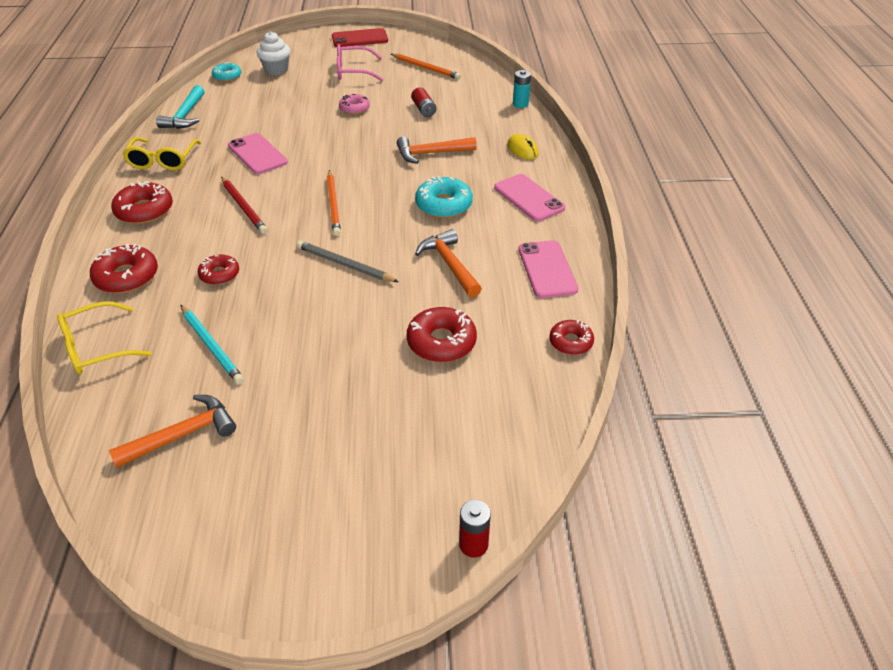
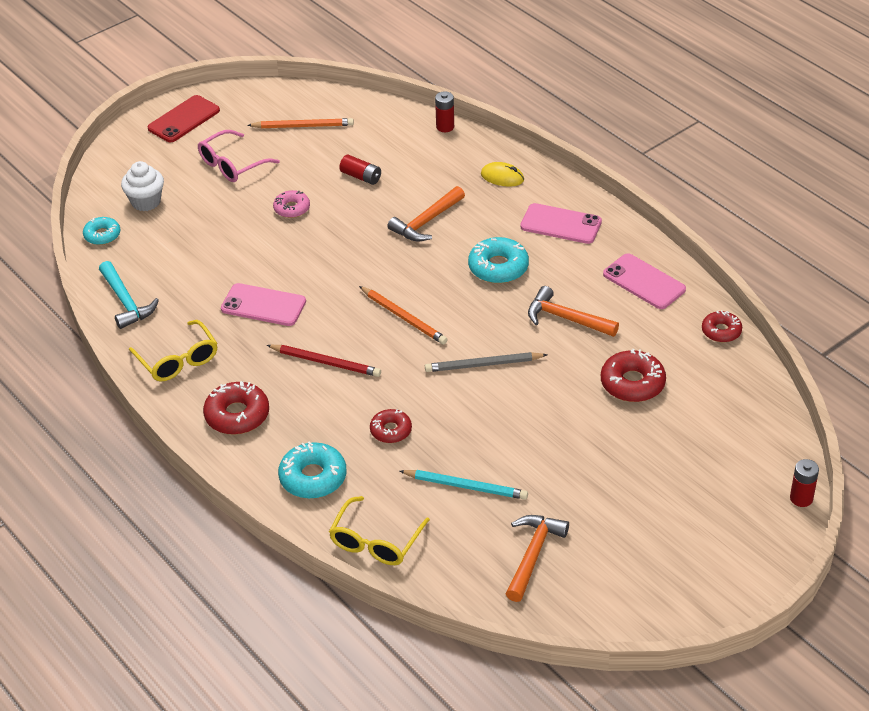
camera: 35 degrees left, 0 degrees up
(126, 277) = (313, 477): red donut -> turquoise donut
(520, 104) = (445, 127): turquoise battery -> red battery

